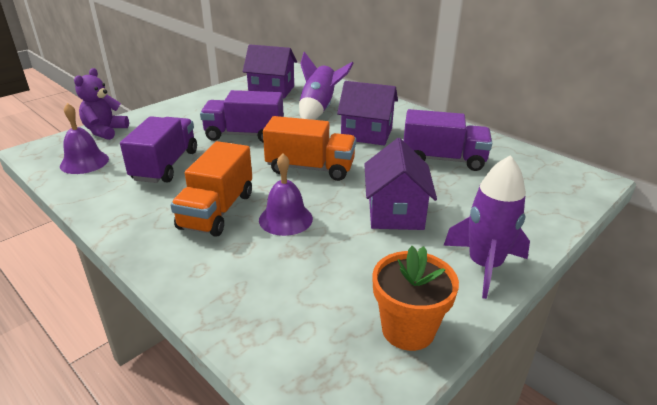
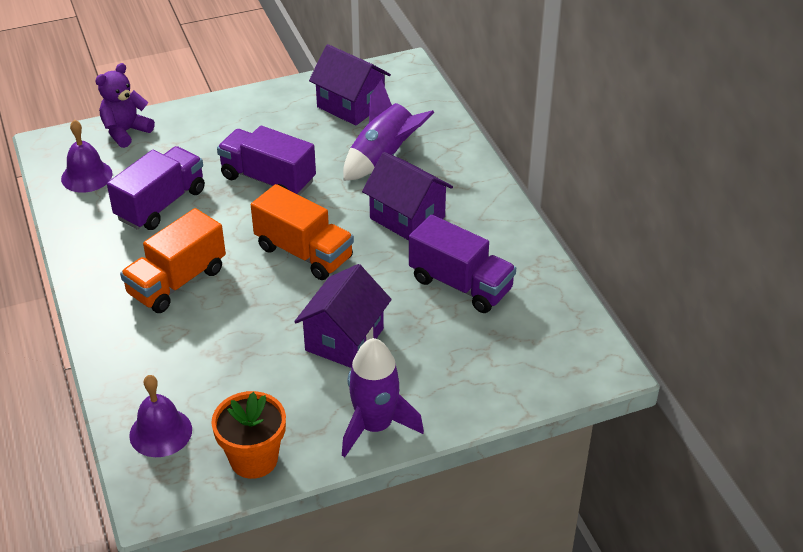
camera: 25 degrees right, 10 degrees up
(285, 219) = (233, 312): purple bell -> purple bell (160, 432)

